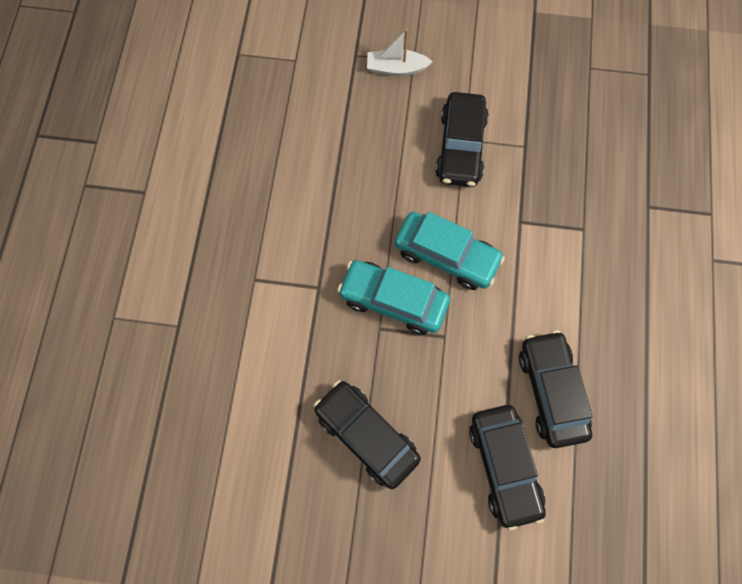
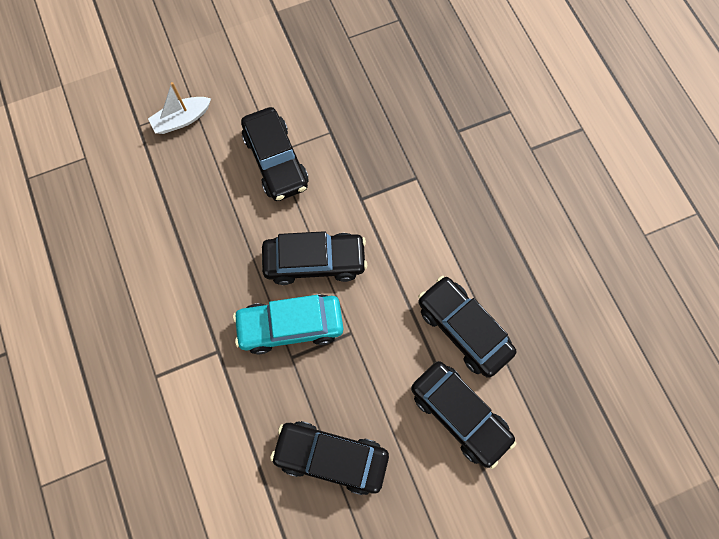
camera: 30 degrees left, 0 degrees up
(446, 255) = (315, 261): turquoise car -> black car

